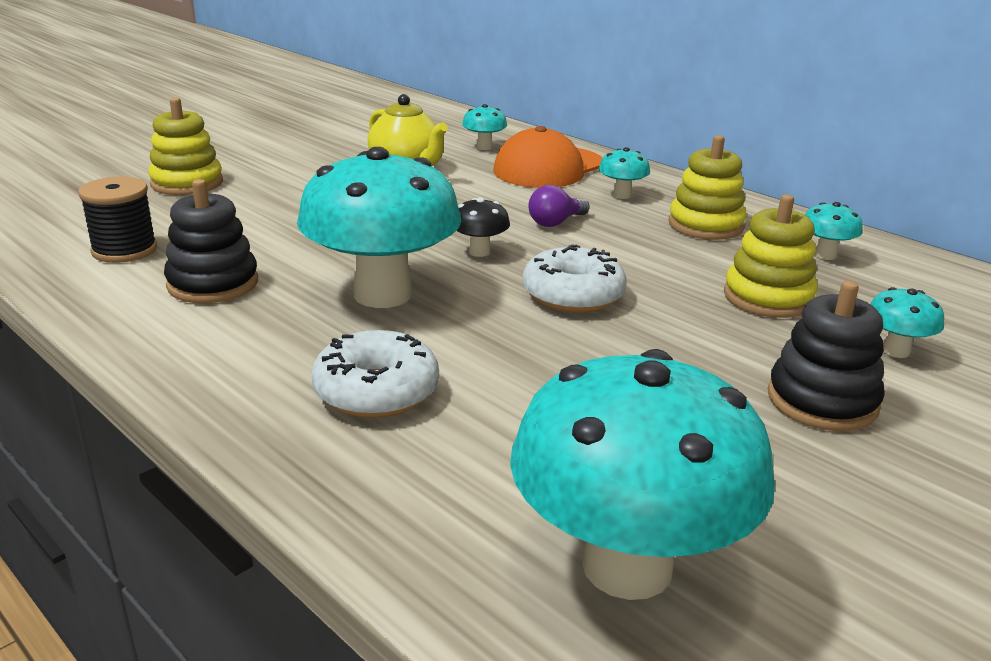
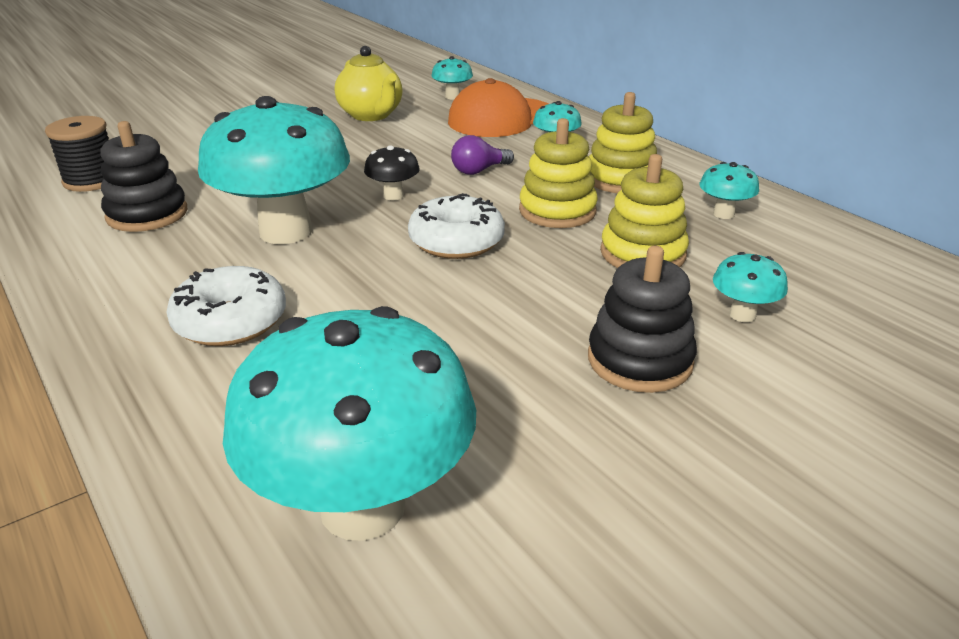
camera: 10 degrees right, 5 degrees up
(187, 183) = (176, 122): yellow stacking toy -> yellow stacking toy (557, 211)

